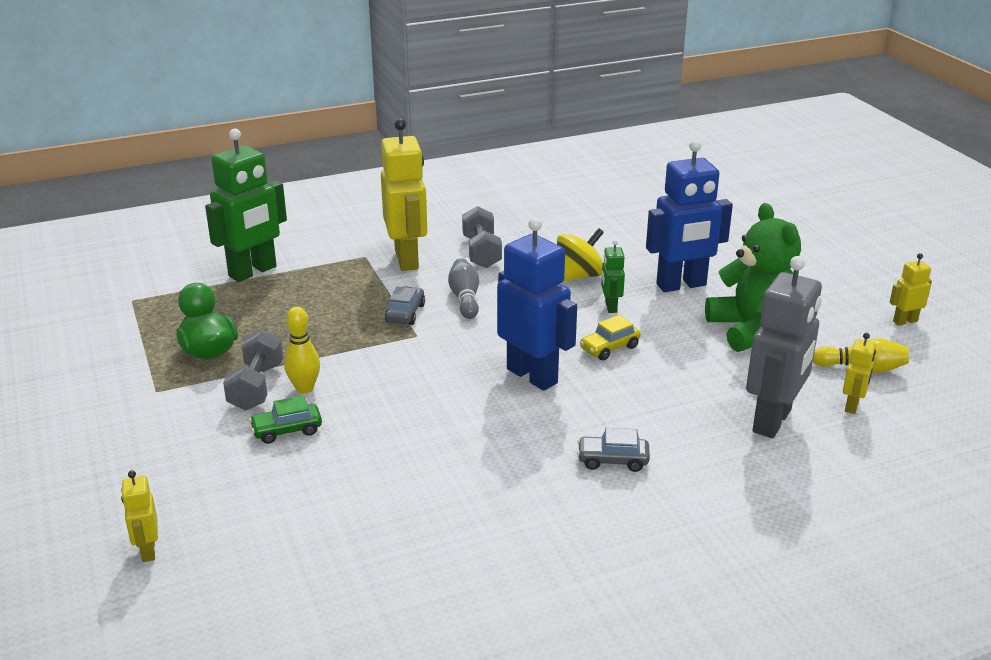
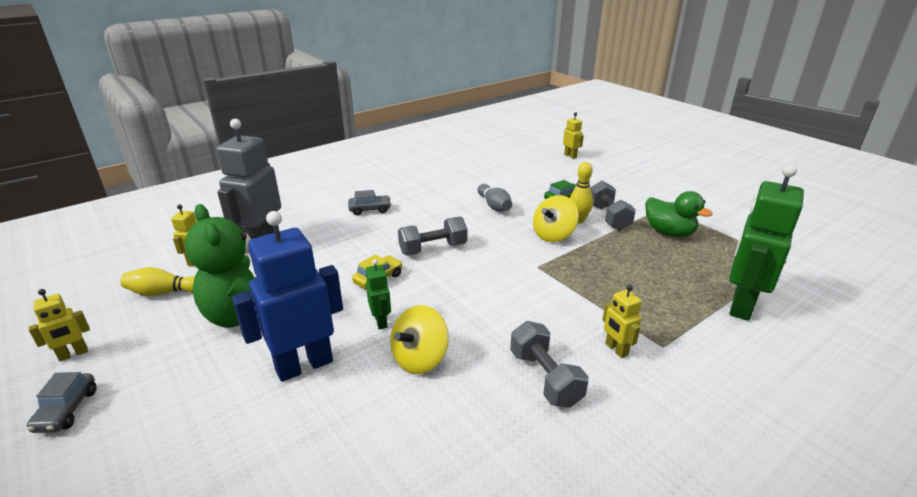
camera: 165 degrees right, 0 degrees up
(361, 371) = (553, 235): none -> yellow spinning top
(405, 313) = (562, 284): grey car -> grey car (67, 410)
(407, 259) = (616, 349): yellow robot -> yellow robot, size x0.47
(465, 298) = (522, 308): grey bowling pin -> grey bowling pin (494, 206)
(532, 376) = (433, 249): blue robot -> grey dumbbell

